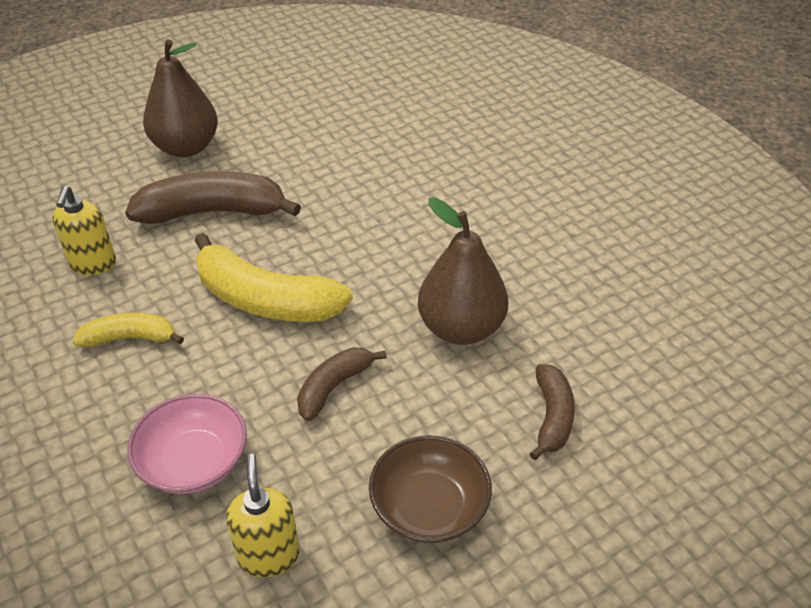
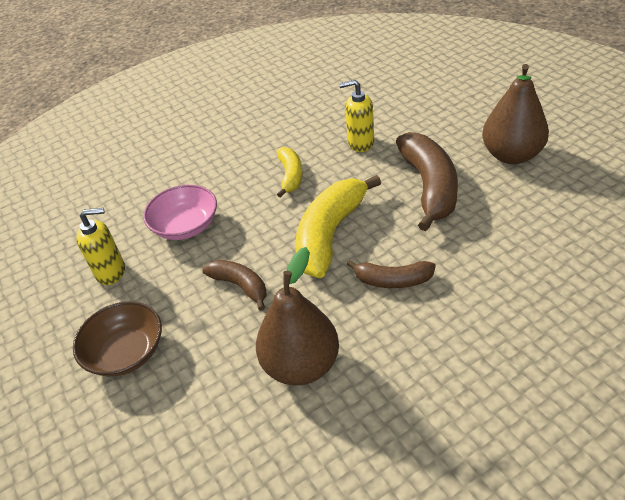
camera: 95 degrees right, 0 degrees up
(552, 417) = (194, 438): brown banana -> brown banana (392, 280)

